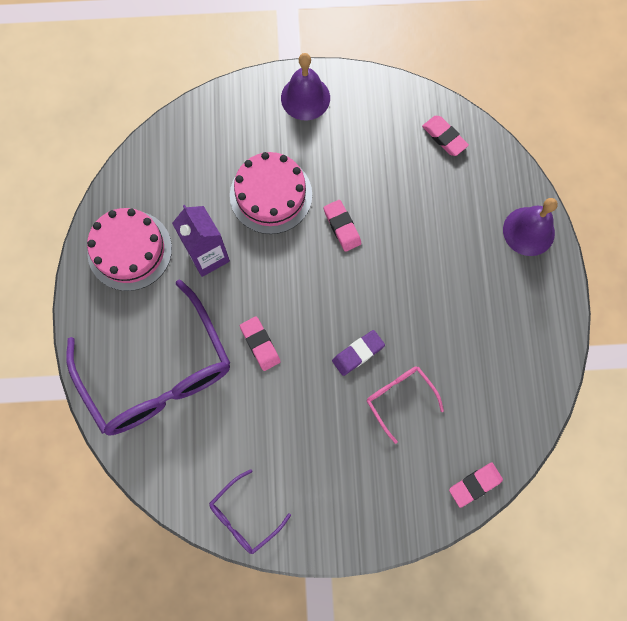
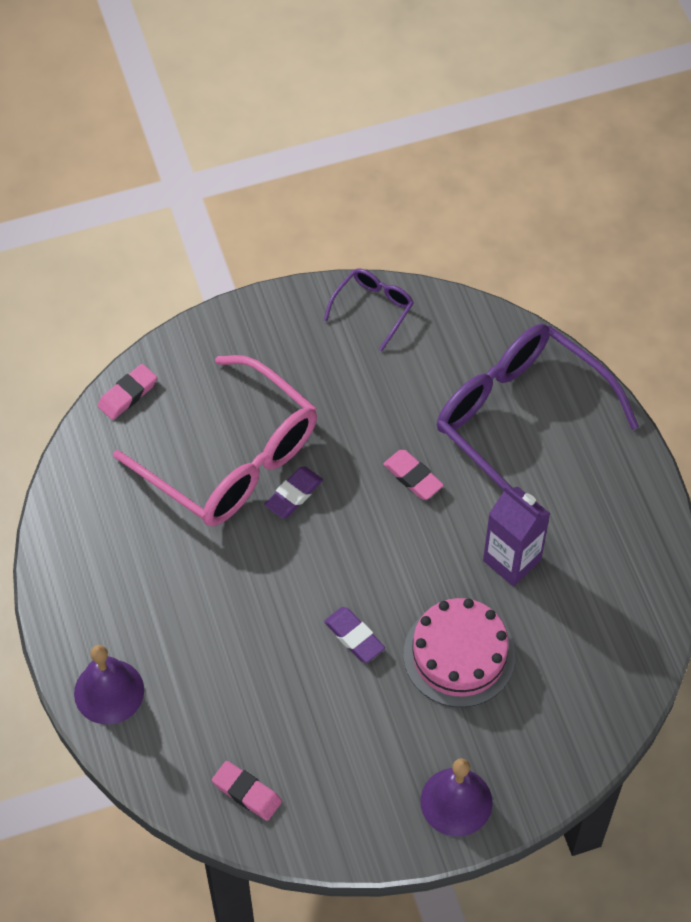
camera: 165 degrees right, 15 degrees down
(129, 250) = (611, 543): pink cake -> none
(342, 227) = (354, 637): pink eraser -> purple eraser
(399, 398) = (232, 459): pink glasses -> pink glasses, size x2.20

